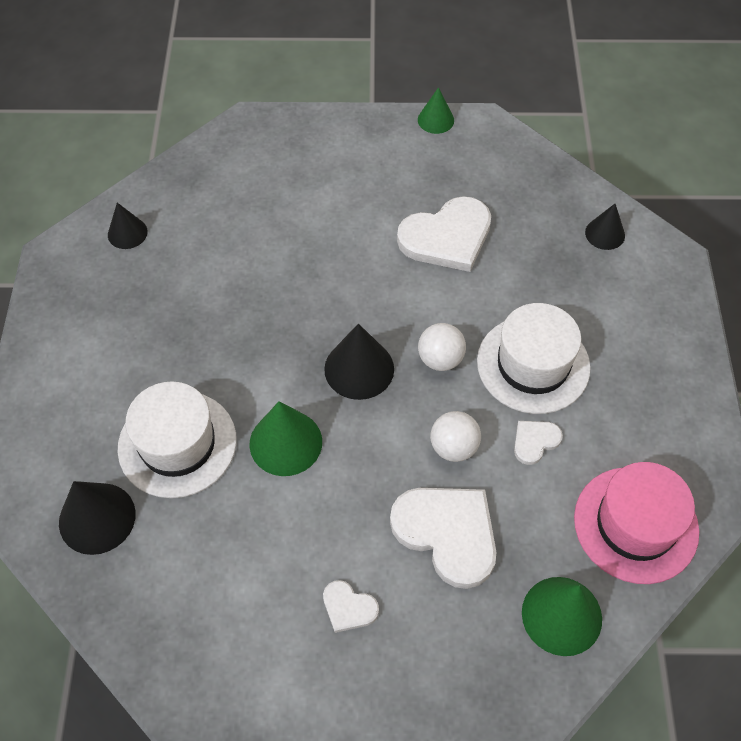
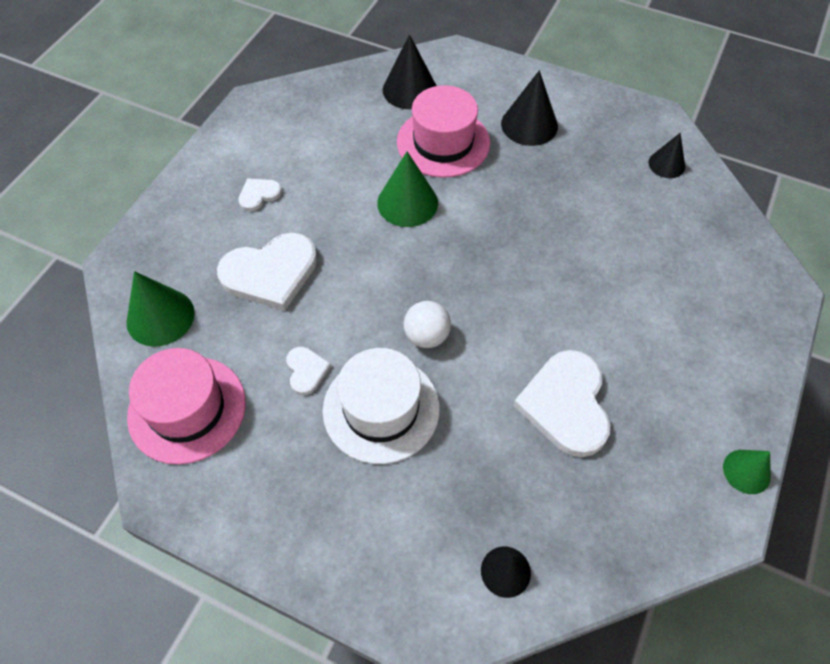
camera: 115 degrees right, 0 degrees up
(177, 443) = (443, 142): white hat -> pink hat
(359, 369) = (448, 273): black cone -> black cone (529, 125)
(453, 447) = (338, 308): white ball -> none

